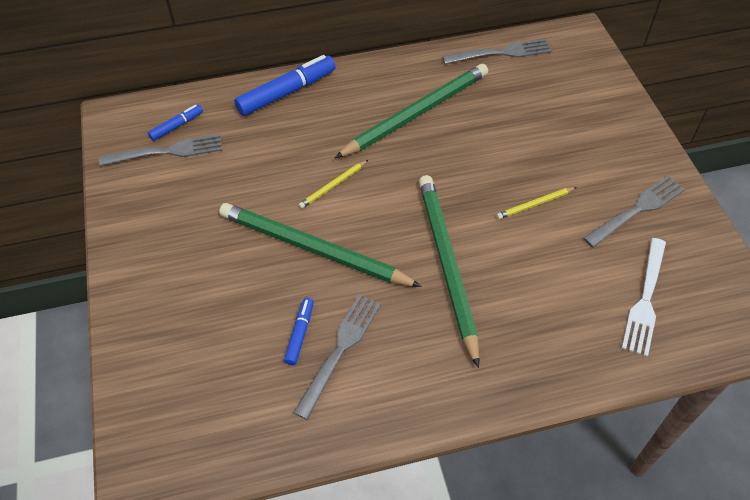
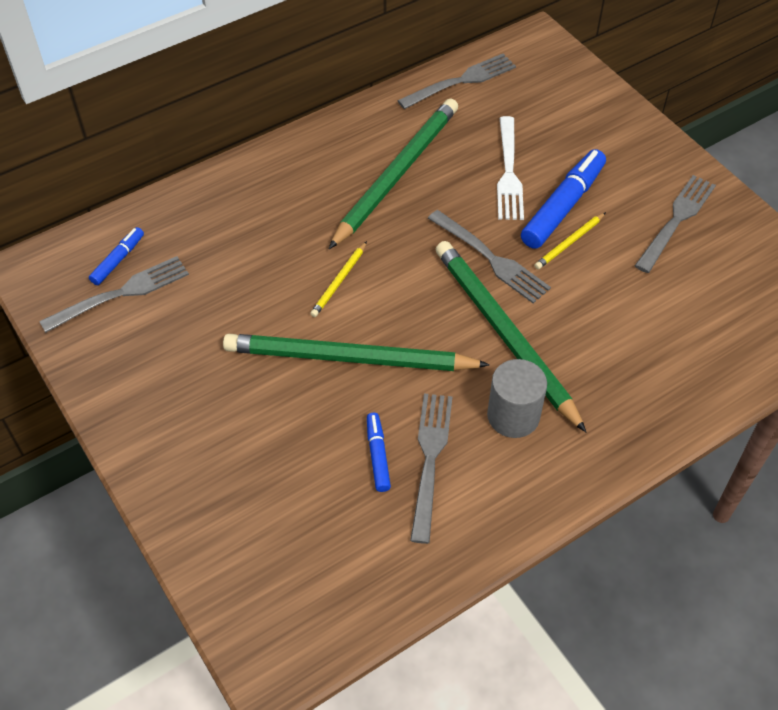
camera: 20 degrees left, 0 degrees up
(286, 92) = (233, 186): blue marker -> blue marker (562, 206)
(424, 335) = (513, 416): none -> grey cylinder
(463, 200) = (491, 258): none -> grey fork
(645, 299) = (721, 312): white fork -> white fork (508, 172)

